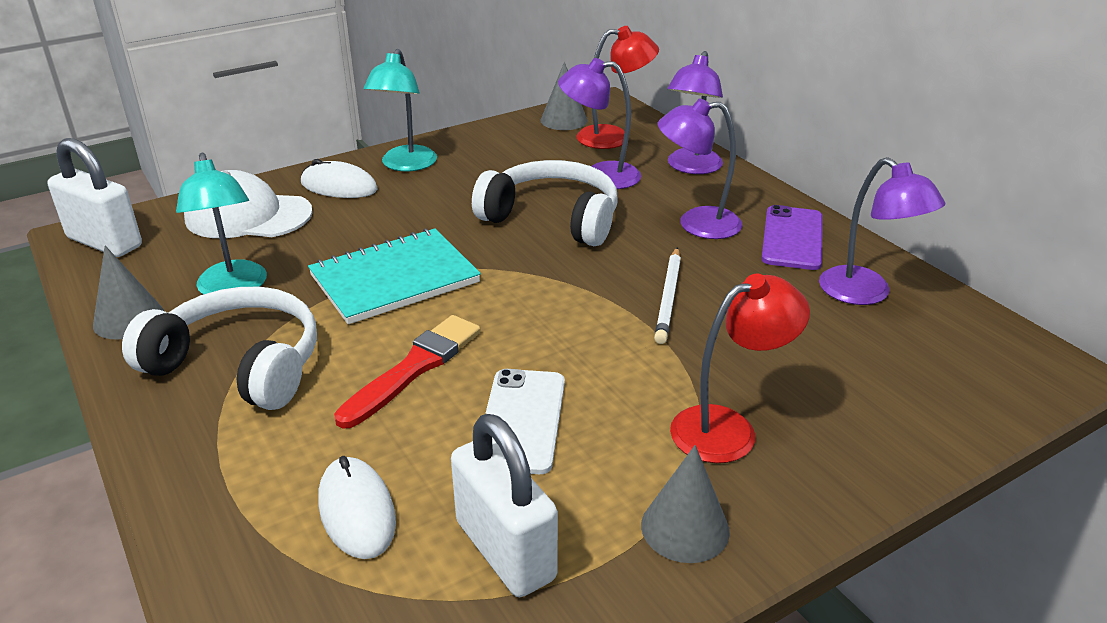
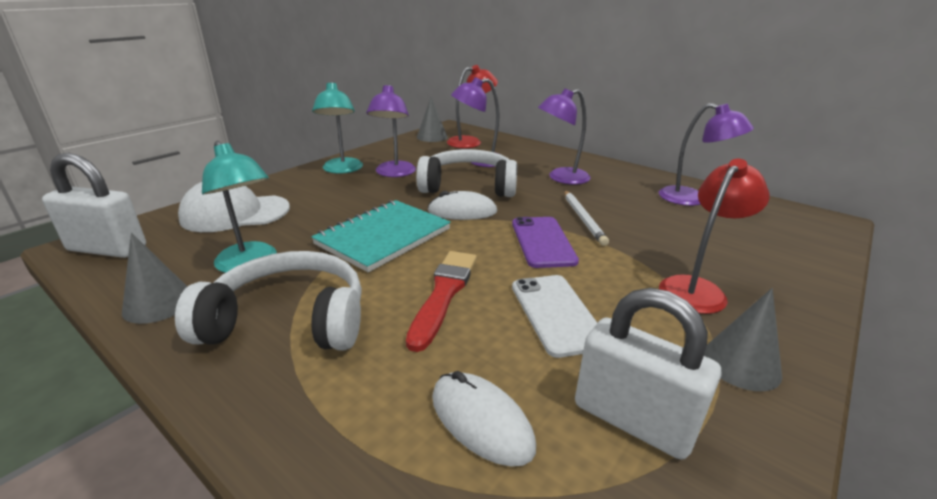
camera: 20 degrees left, 5 degrees down
(339, 186) = (300, 187): white mouse -> white mouse (462, 211)
(691, 167) = (531, 151): purple lamp -> purple lamp (394, 173)
(792, 238) = (623, 178): purple phone -> purple phone (543, 242)

